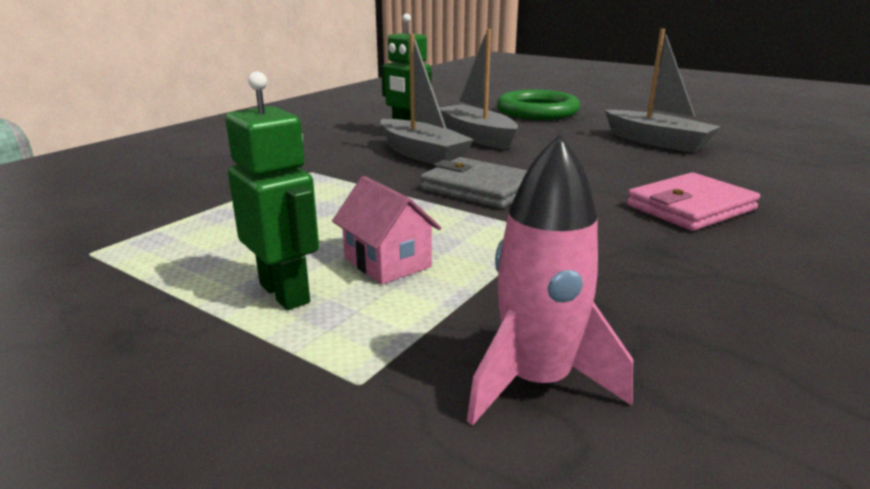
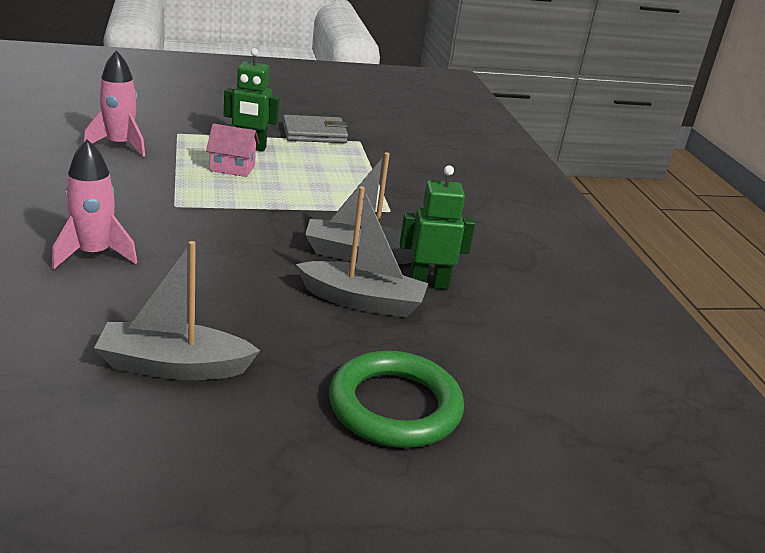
camera: 130 degrees right, 5 degrees up
(478, 188) = (260, 228): grey wallet -> grey wallet (314, 133)
(690, 207) = (94, 254): pink wallet -> pink rocket

